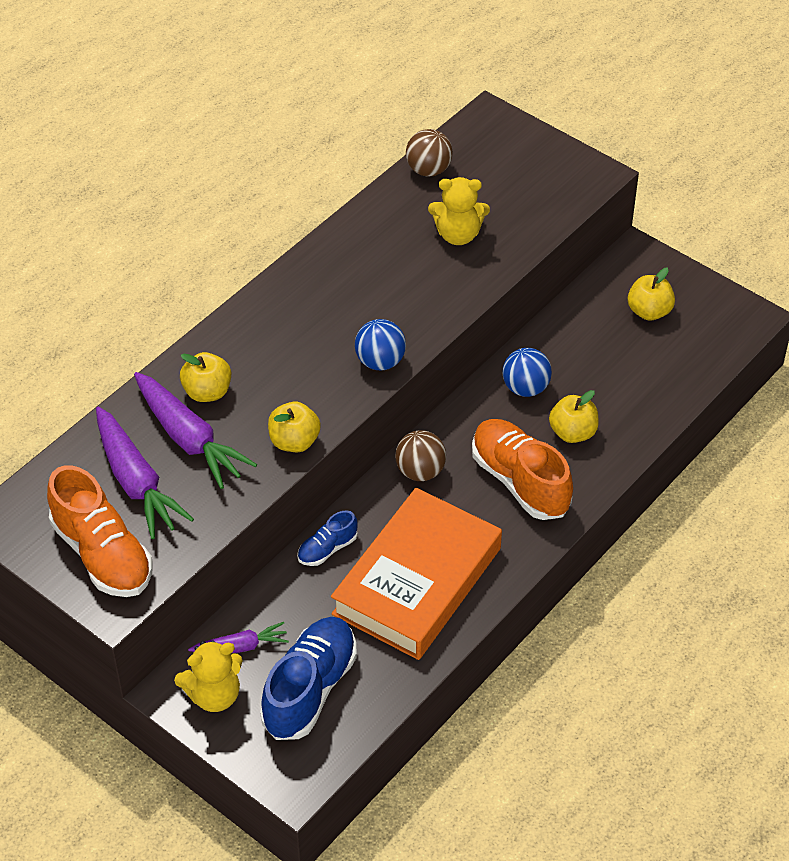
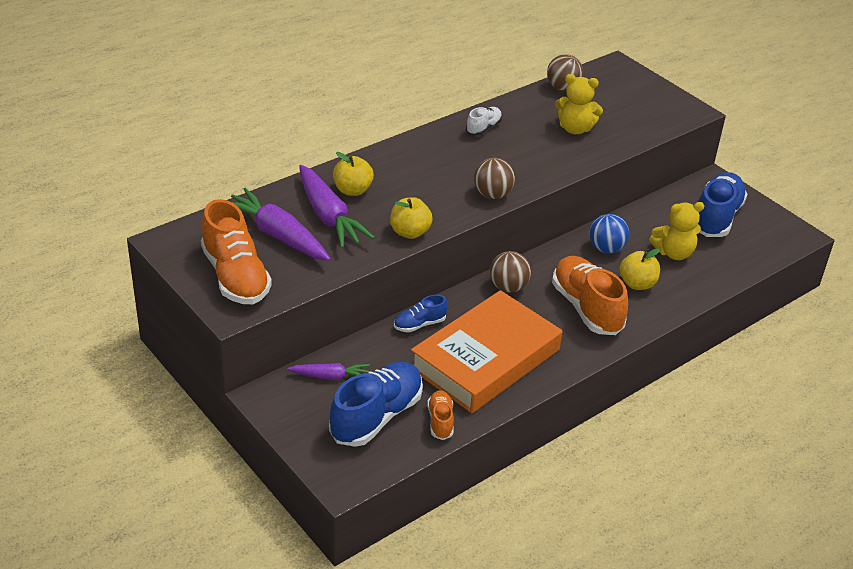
camera: 10 degrees right, 10 degrees down
(136, 481) = (278, 235): purple carrot -> purple carrot turned 150 degrees clockwise
(214, 695) = (298, 405): yellow teddy bear -> yellow teddy bear (673, 253)
(344, 257) = (483, 128): none -> white shoe
(380, 361) = (492, 194): blue ball -> brown ball
(385, 679) = (440, 421): none -> orange shoe
(649, 311) = (716, 217): yellow apple -> blue shoe

